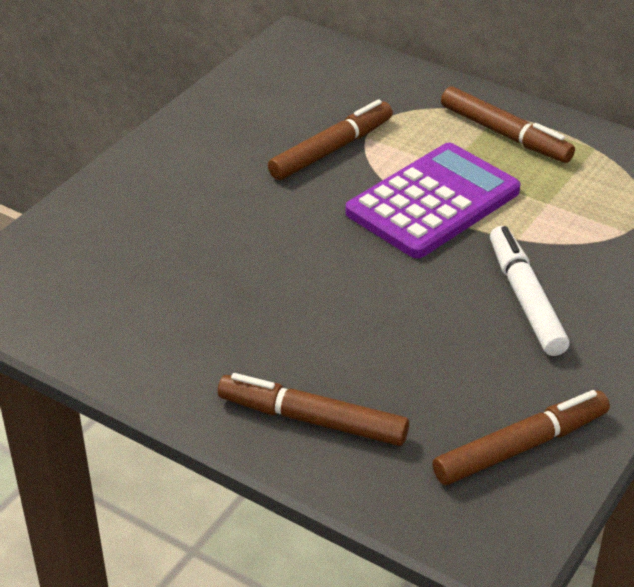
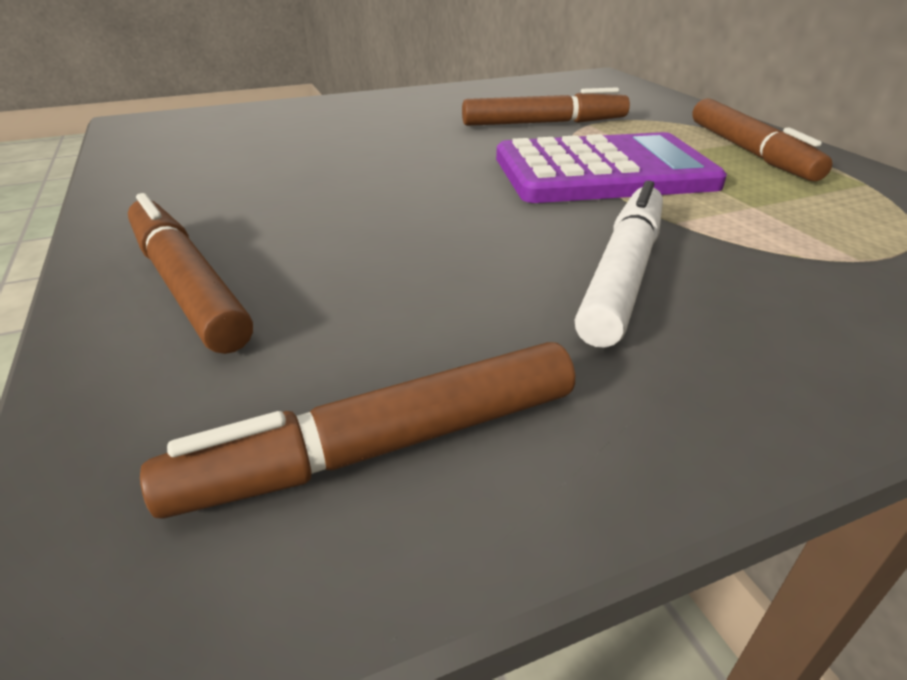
camera: 35 degrees right, 5 degrees down
(520, 447) = (383, 446): brown marker -> brown marker turned 150 degrees clockwise

